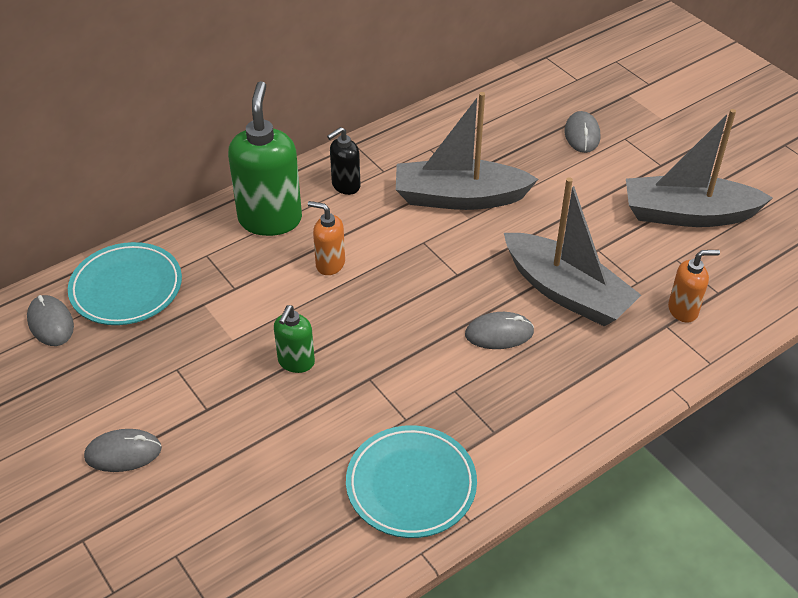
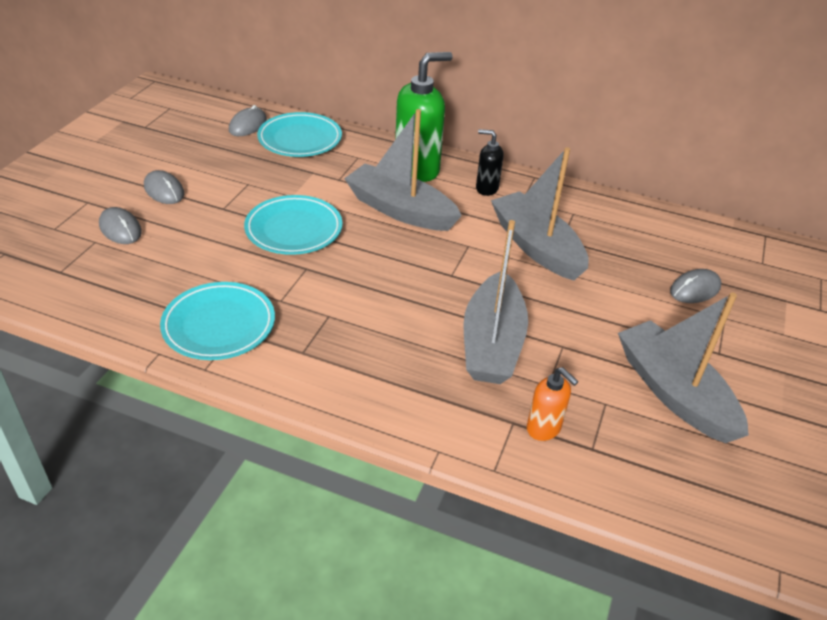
camera: 55 degrees right, 5 degrees down
(296, 362) = (294, 229): green soap dispenser -> turquoise plate
(330, 264) = (400, 210): orange soap dispenser -> grey boat
(499, 333) = (409, 319): grey mouse -> grey mouse (120, 229)

